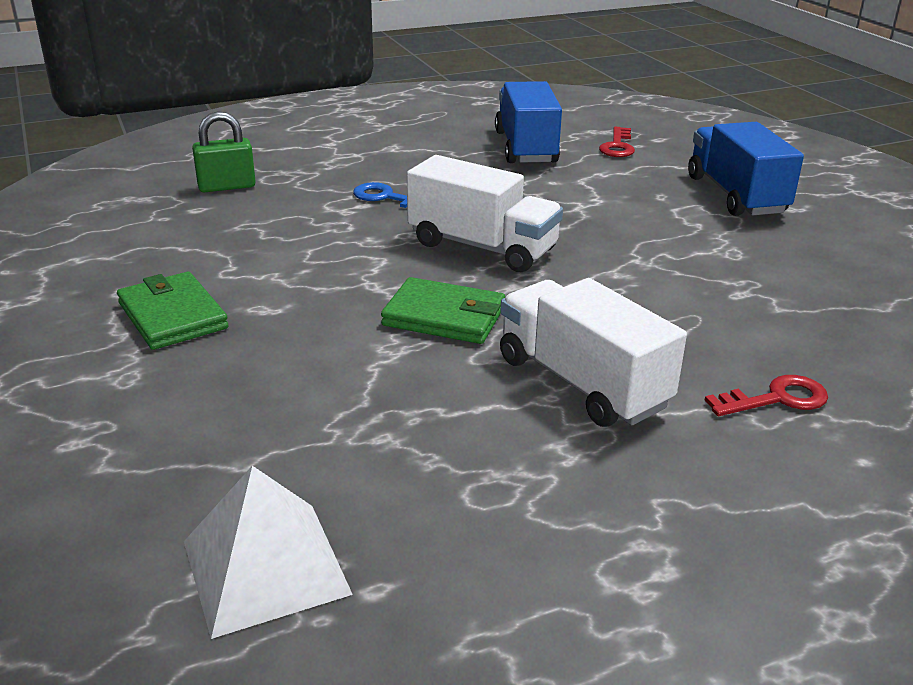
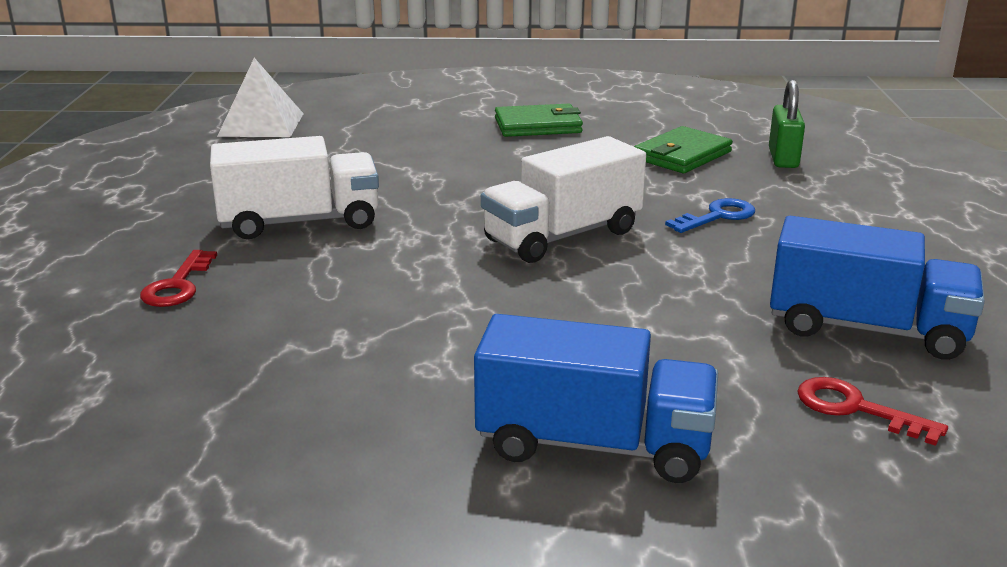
camera: 115 degrees right, 5 degrees down
(444, 316) = (448, 198): green wallet -> green wallet (682, 155)

